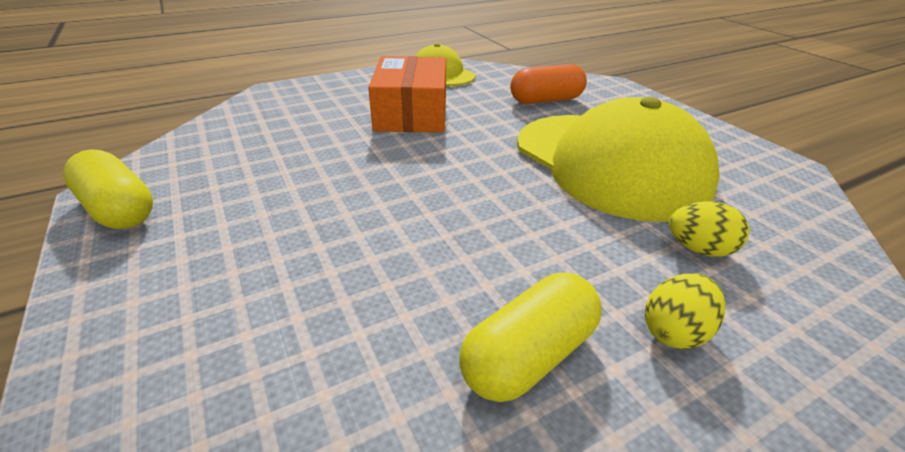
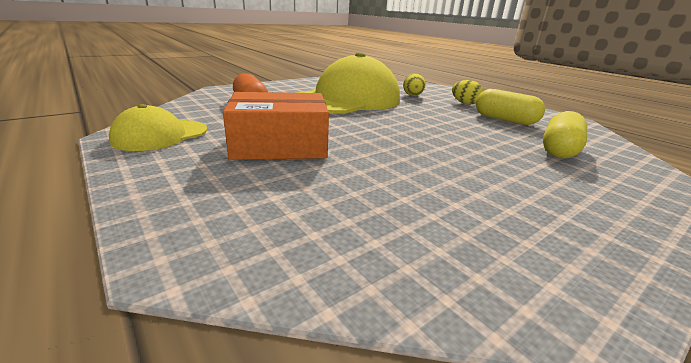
camera: 100 degrees left, 10 degrees down
(119, 209) = (593, 275): yellow capsule -> yellow capsule (559, 149)

